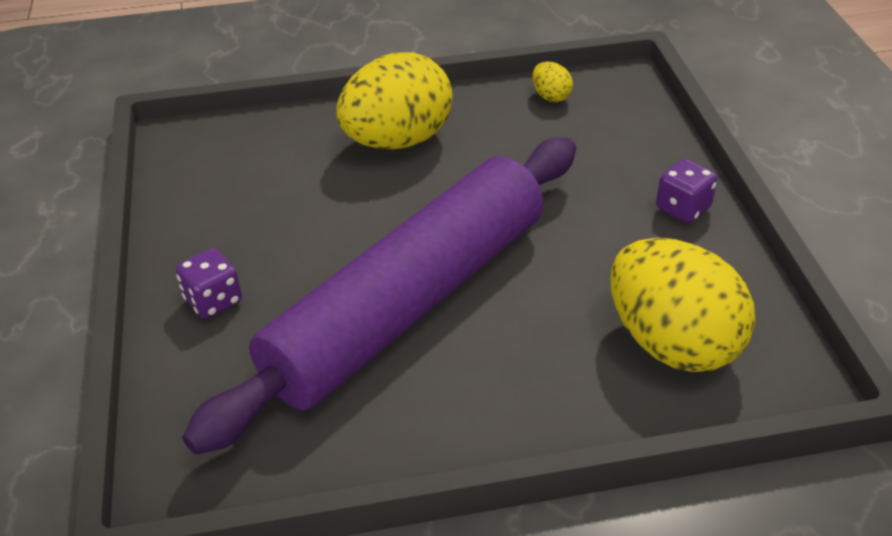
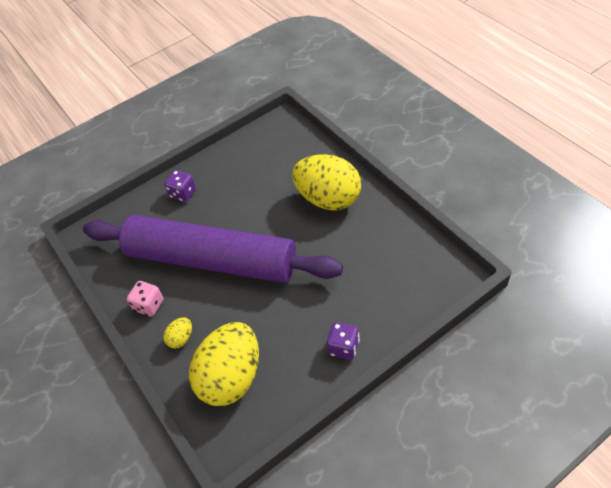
camera: 70 degrees right, 10 degrees up
(447, 417) = (149, 305): none -> pink dice
(551, 96) = (412, 245): yellow egg -> yellow egg (181, 338)

